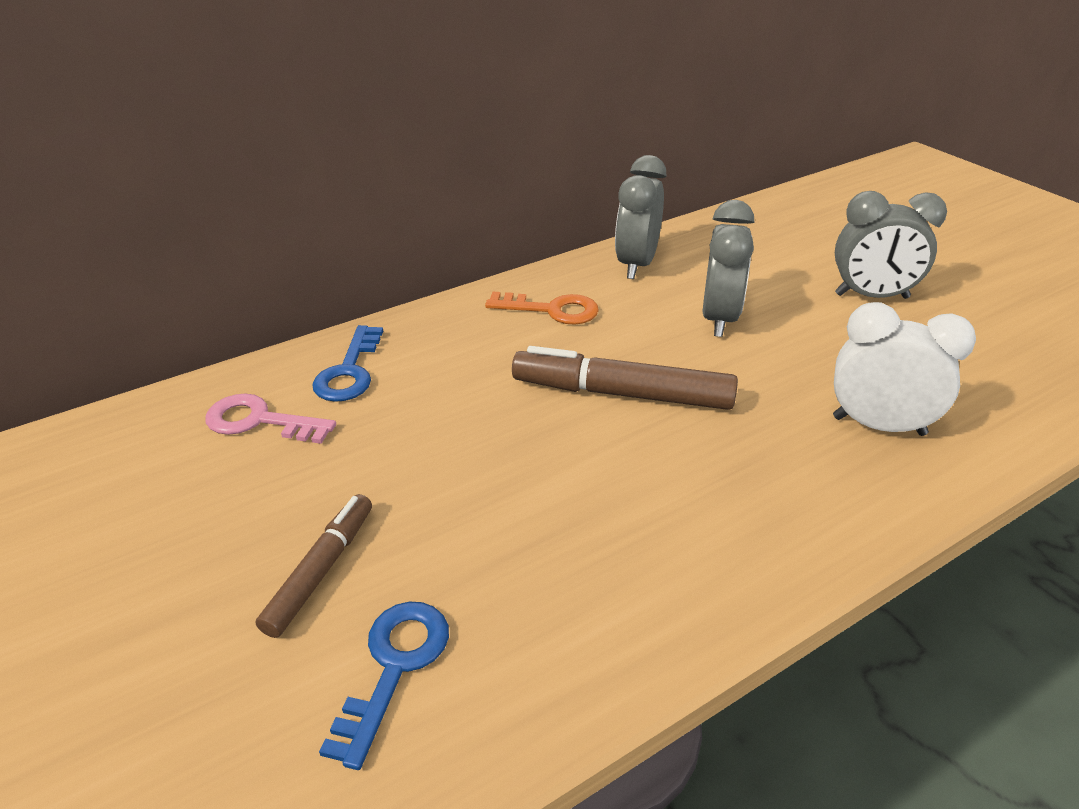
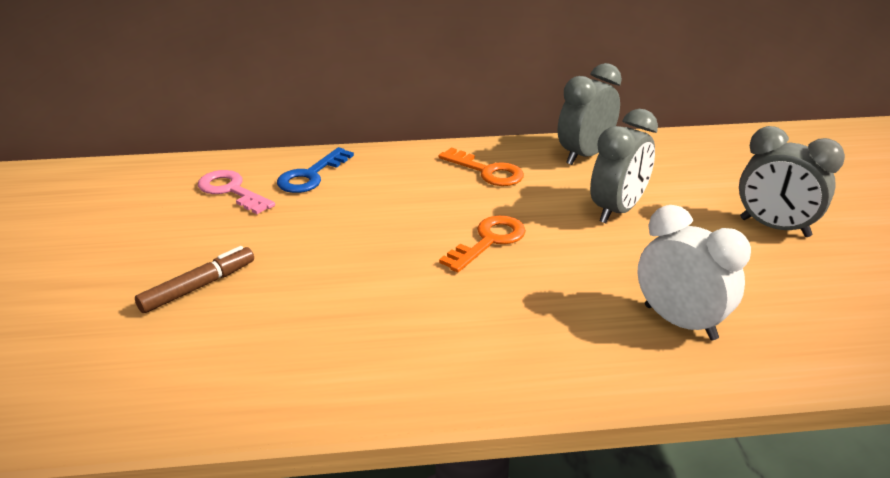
camera: 25 degrees right, 5 degrees down
(394, 667) = (196, 354): blue key -> none
(622, 394) = (489, 241): brown marker -> orange key

